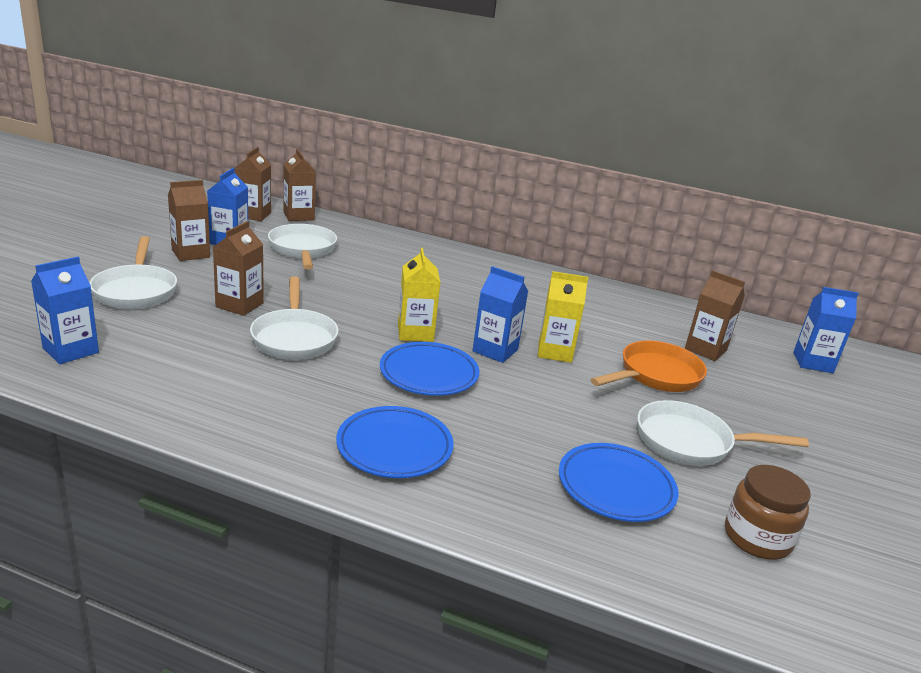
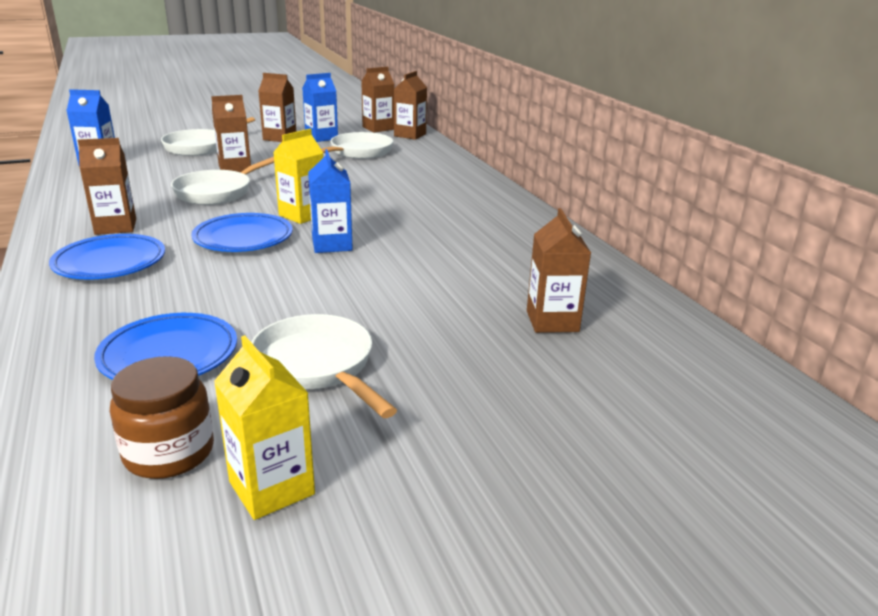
camera: 50 degrees right, 0 degrees up
(303, 413) = (116, 227): none -> brown carton
(555, 352) = (380, 263): yellow carton -> yellow carton (271, 488)
(655, 375) = (430, 314): orange pan -> none
(813, 362) = (682, 389): blue carton -> none

